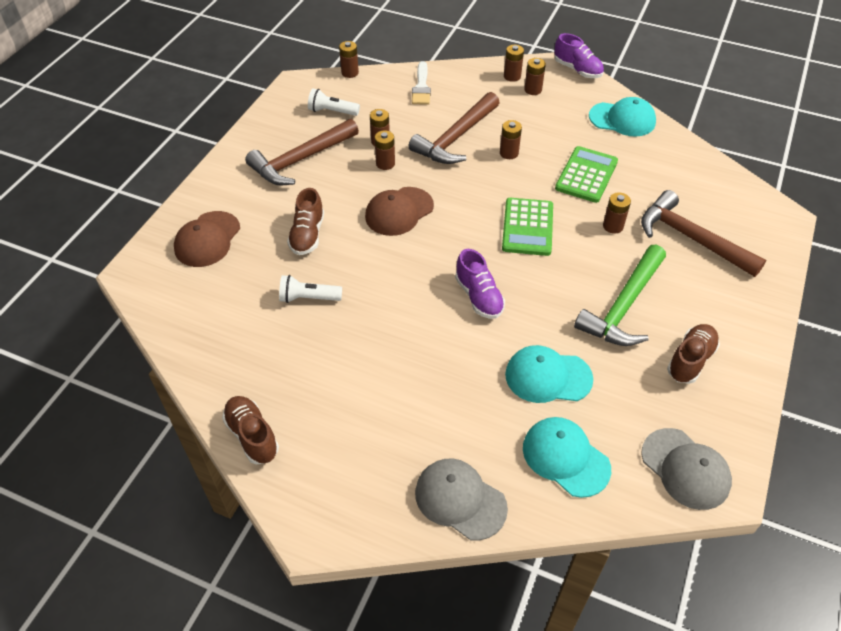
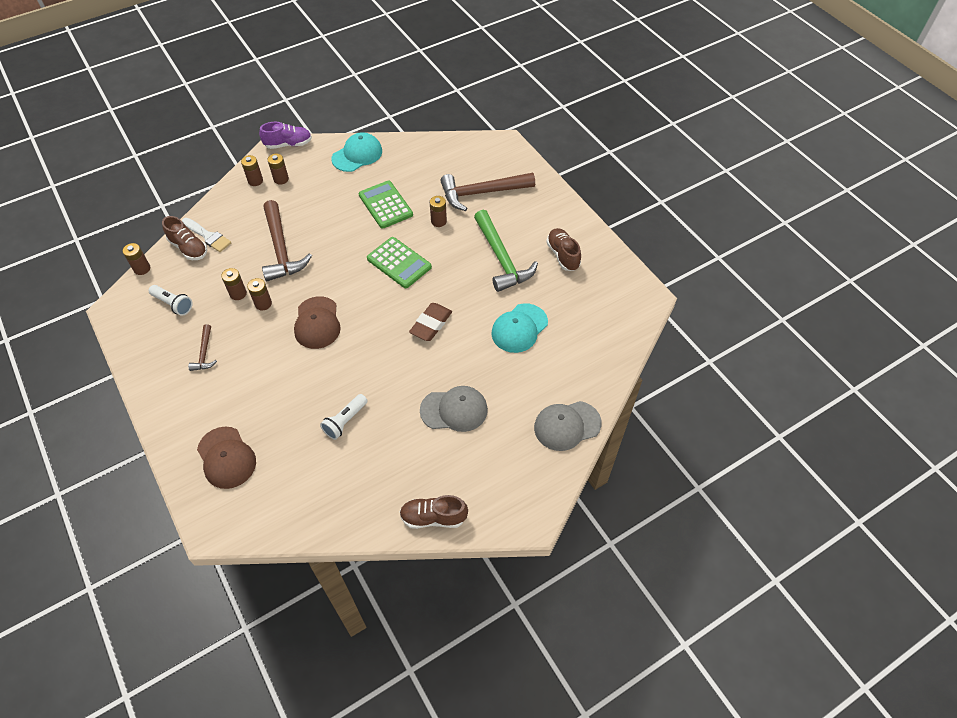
camera: 55 degrees left, 5 degrees up
(300, 160) = (204, 353): brown hammer -> brown hammer, size x0.49
(307, 235) = (286, 390): brown shoe -> brown shoe (189, 248)
(332, 111) = (173, 304): white flashlight -> white flashlight turned 105 degrees counterclockwise
(479, 297) = (431, 324): purple shoe -> brown eraser
(509, 153) = (326, 230): brown battery -> none
(565, 458) = (578, 356): turquoise cap -> none
(685, 469) = (626, 306): grey cap -> grey cap (454, 410)

